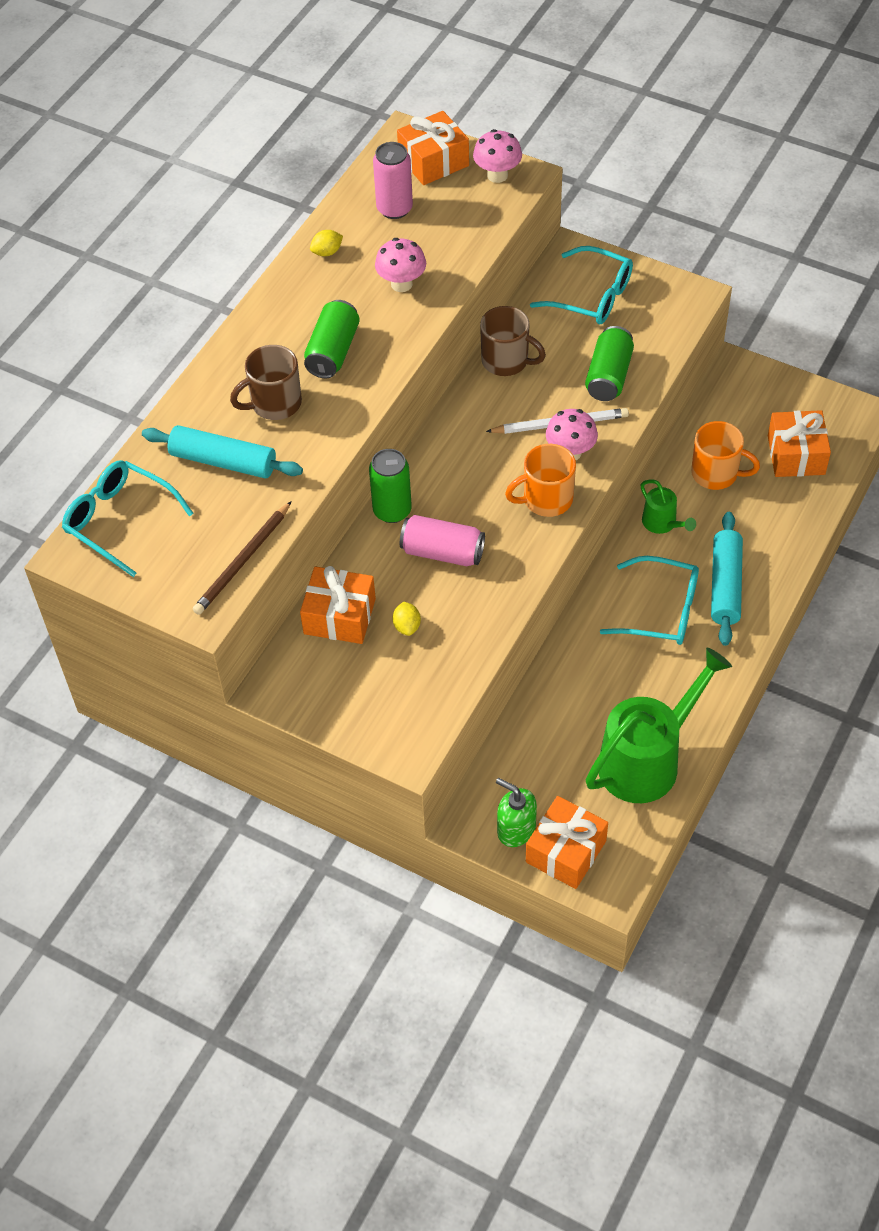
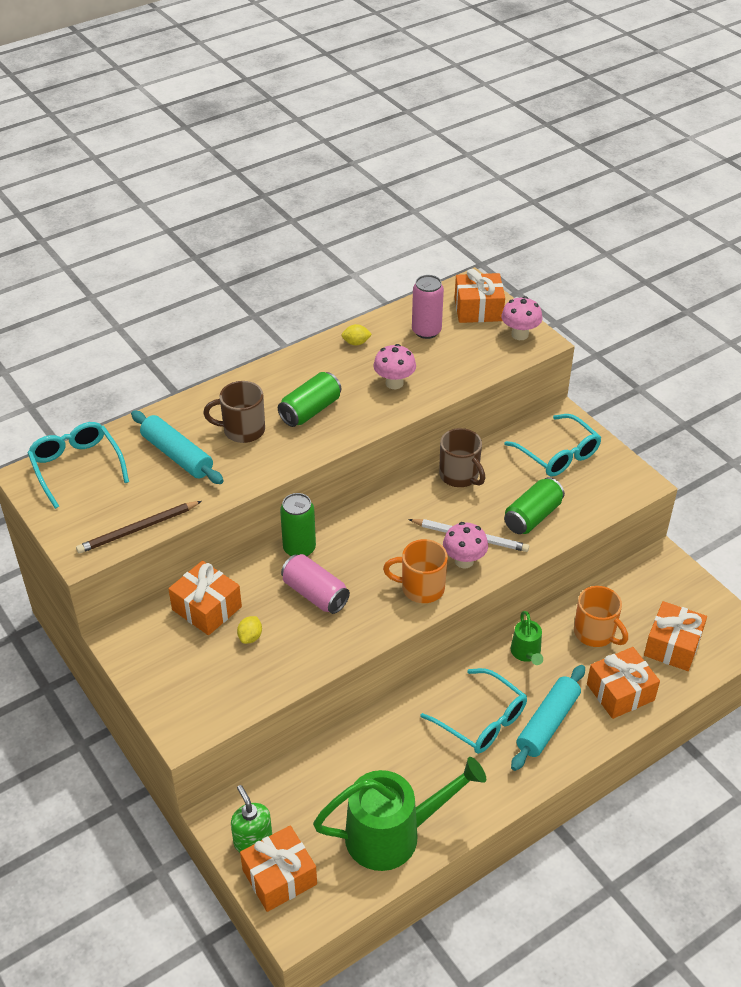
camera: 25 degrees right, 10 degrees down
(774, 523) = (620, 692): none -> orange gift

